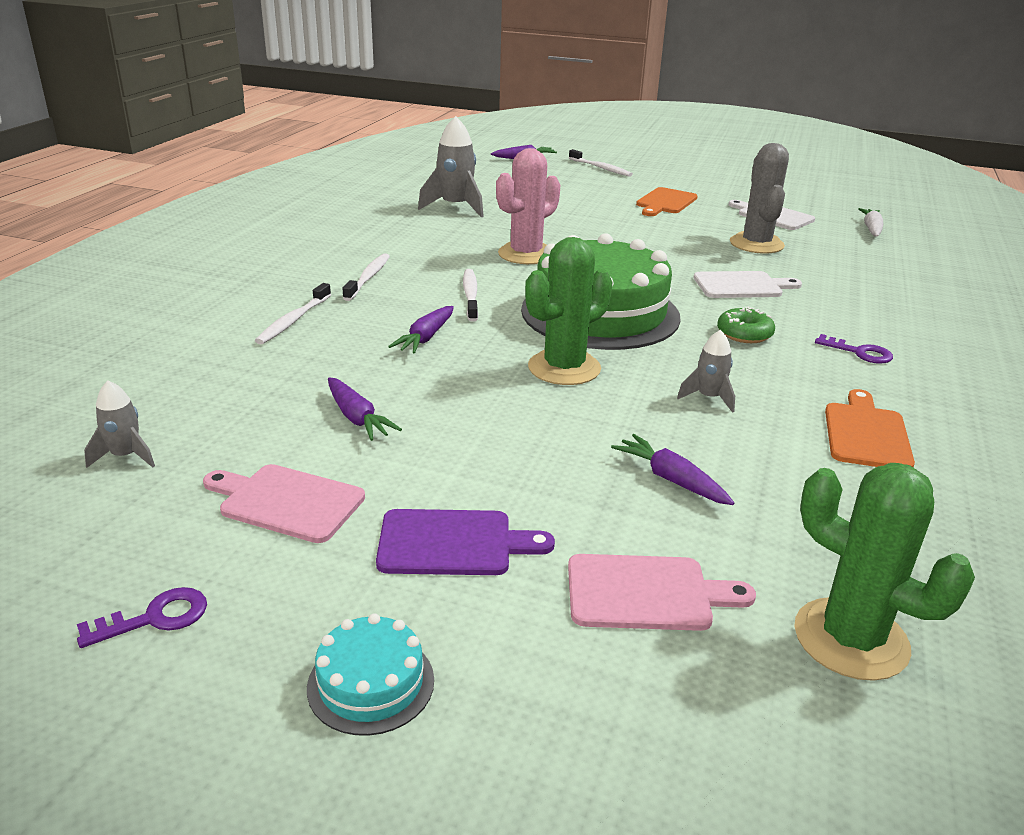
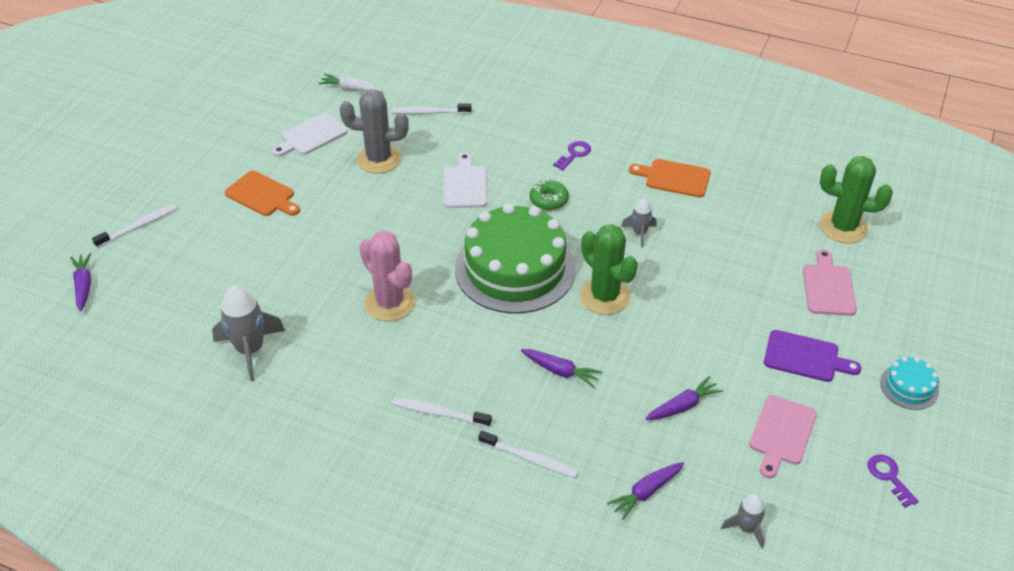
camera: 85 degrees left, 15 degrees up
(453, 543) = (805, 357): purple cutting board -> purple cutting board turned 105 degrees clockwise
(470, 295) = (480, 343): white toothbrush -> white toothbrush (430, 112)
(671, 479) = (732, 264): purple carrot -> purple carrot (646, 492)
(850, 639) = (843, 227): green cactus -> green cactus turned 60 degrees clockwise

